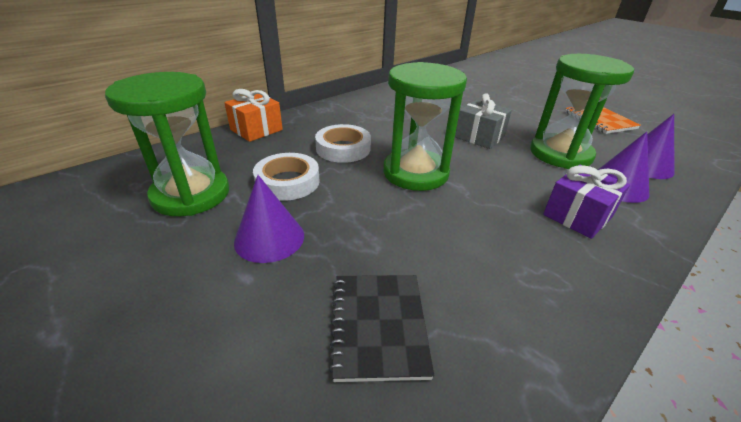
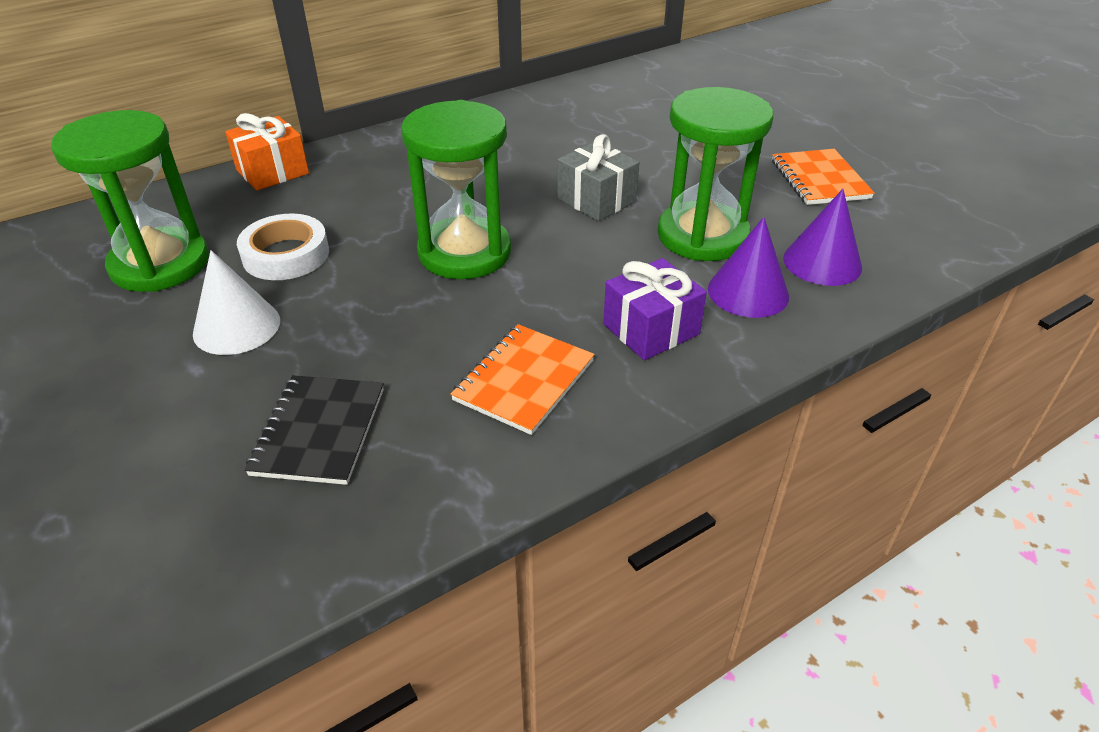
camera: 10 degrees right, 5 degrees up
(269, 238) = (236, 326): purple cone -> white cone
(343, 148) = (382, 209): white tape -> none
(518, 262) = (524, 380): none -> orange notebook

